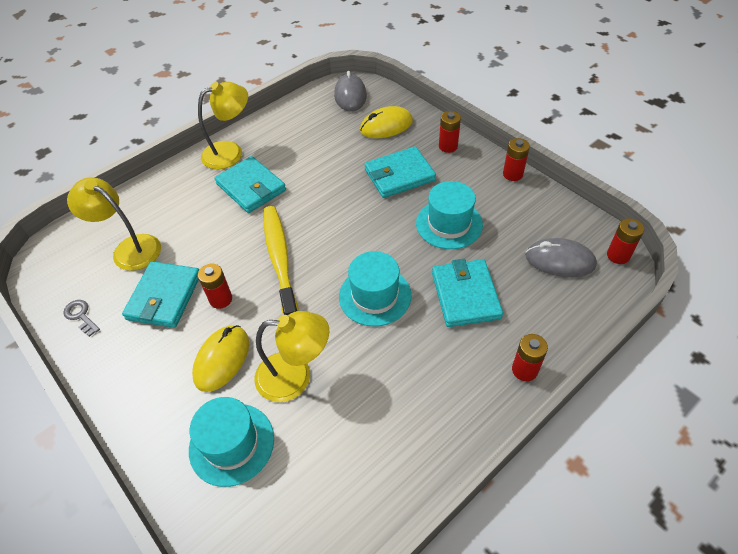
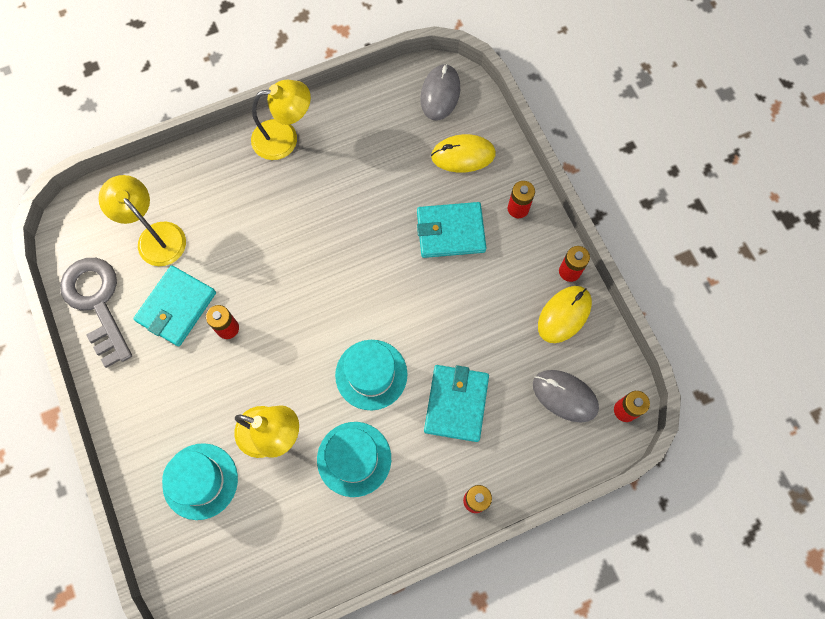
camera: 15 degrees right, 20 degrees up
(81, 316) = (97, 302): grey key -> grey key, size x2.40
(222, 359) = (212, 395): yellow mouse -> yellow mouse (564, 315)
(251, 187) = (292, 196): turquoise wallet -> none
(280, 260) = (295, 301): yellow toothbrush -> none
(449, 224) = (475, 314): turquoise hat -> turquoise hat (354, 459)

